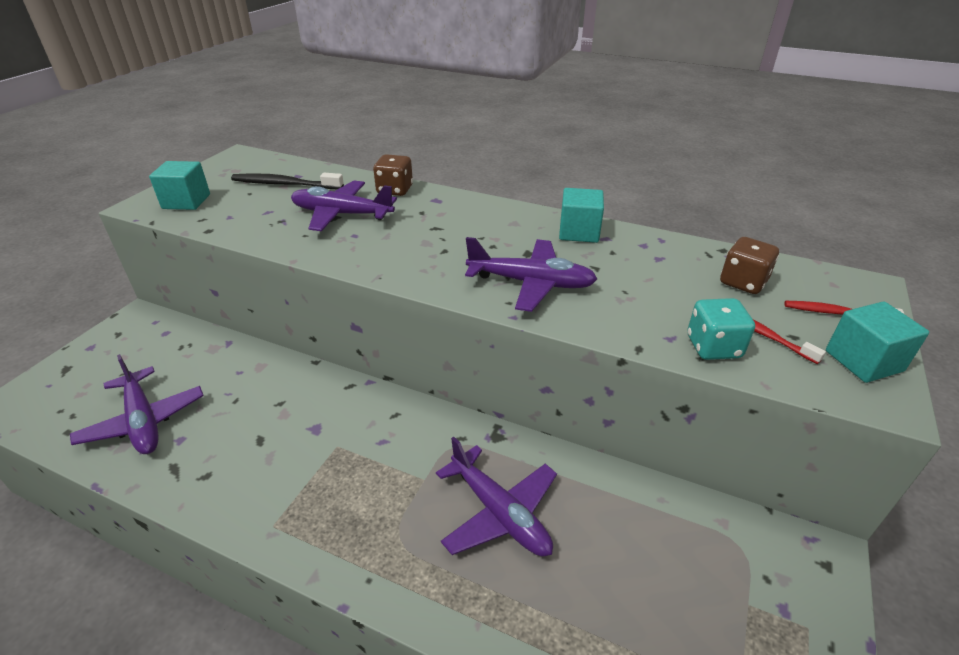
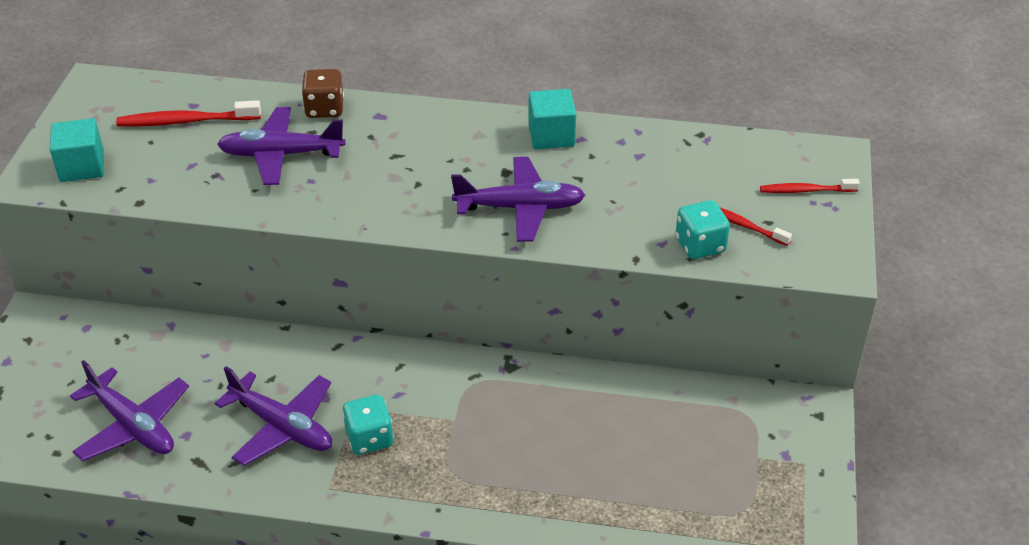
camera: 15 degrees left, 5 degrees up
(285, 184) = (186, 121): black toothbrush -> red toothbrush
(336, 480) = (369, 438): none -> turquoise dice
(499, 513) = (535, 433): purple plane -> purple plane (282, 427)
(743, 282) = (722, 171): brown dice -> none
(863, 361) = (825, 235): turquoise cube -> none

